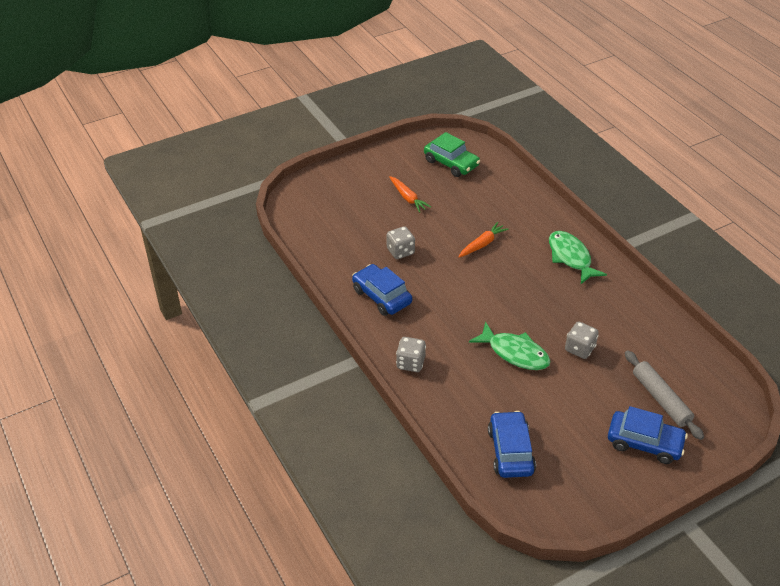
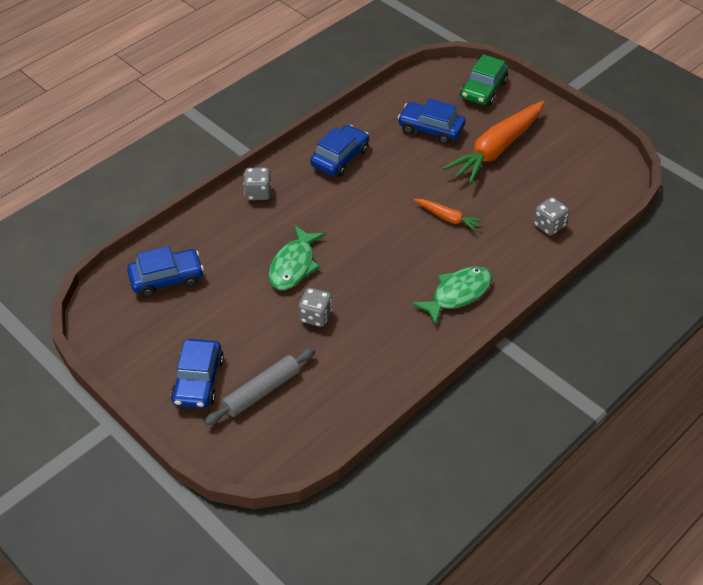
camera: 75 degrees right, 5 degrees up
(366, 230) = (431, 129): none -> blue car
(400, 251) = (410, 159): grey dice -> grey dice (549, 225)
(408, 198) = (496, 149): orange carrot -> orange carrot, size x2.08
(451, 163) = (575, 172): green car -> green car (483, 89)

